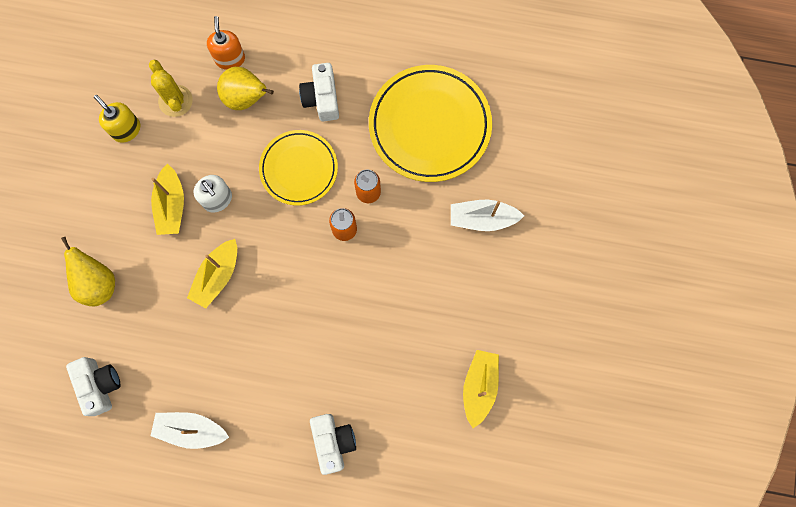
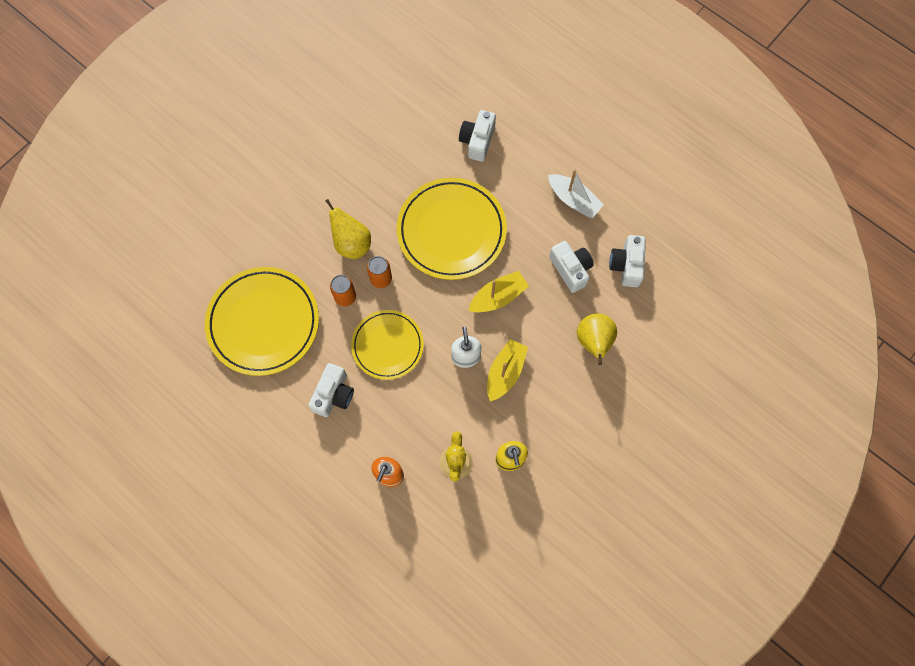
camera: 150 degrees left, 5 degrees down
(157, 347) = (571, 269): none -> white camera
(246, 98) = (395, 430): yellow pear -> yellow pear (352, 244)
(303, 320) = (451, 231): none -> yellow plate
(479, 387) = (355, 122): yellow boat -> none
(482, 218) = (273, 230): white boat -> none

